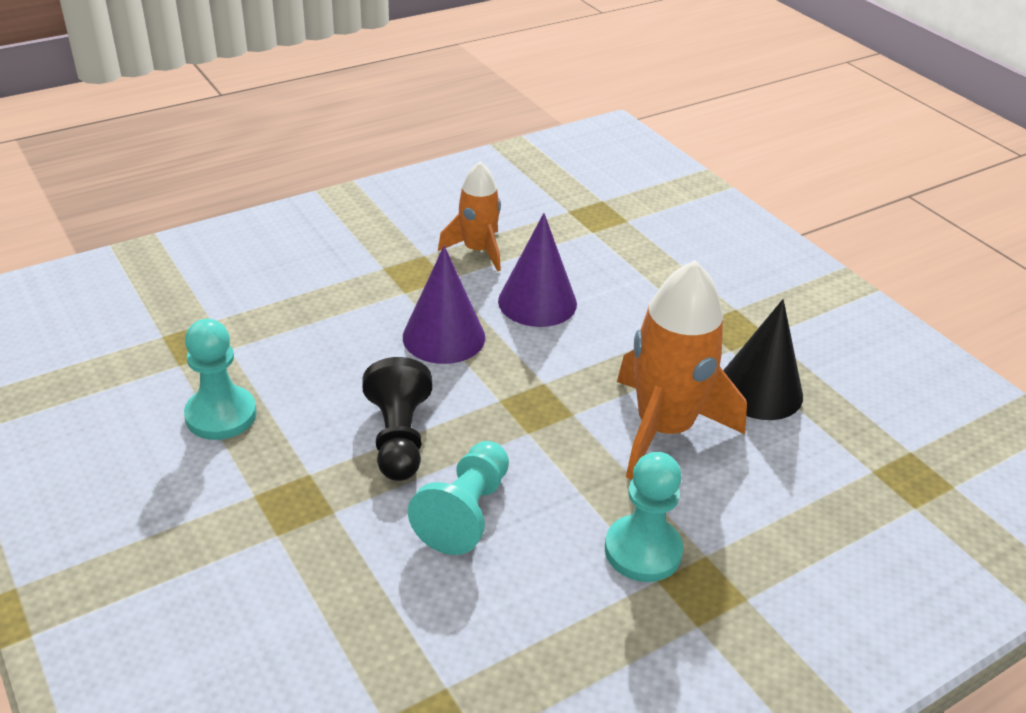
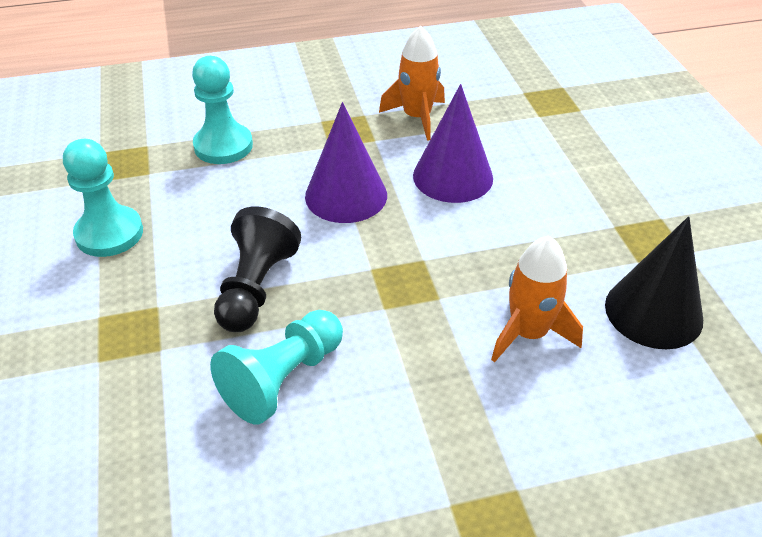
camera: 20 degrees right, 5 degrees up
(643, 551) = (448, 466): turquoise pawn -> turquoise pawn (223, 146)
(663, 429) = (528, 333): orange rocket -> orange rocket, size x0.60

